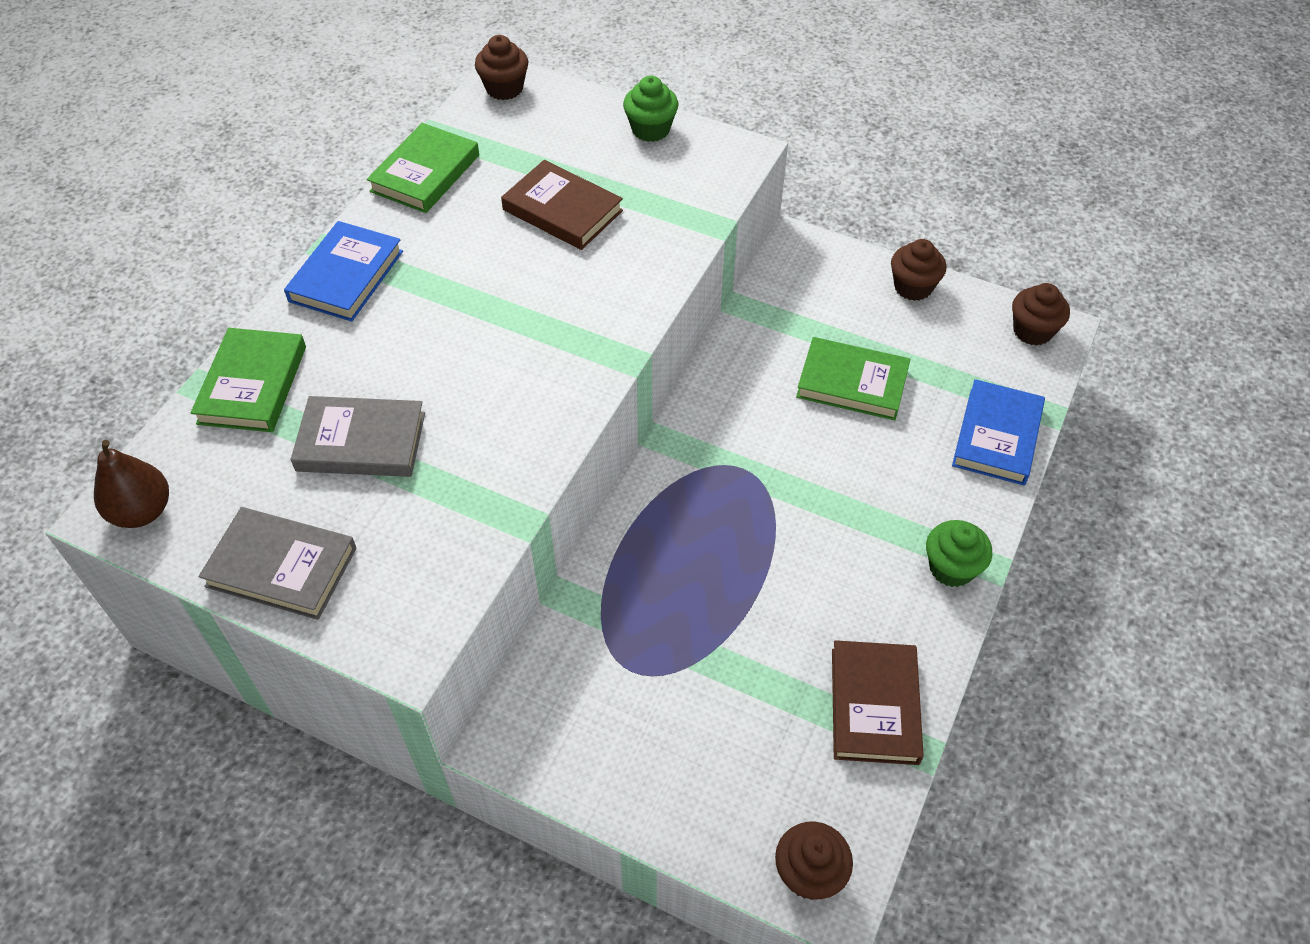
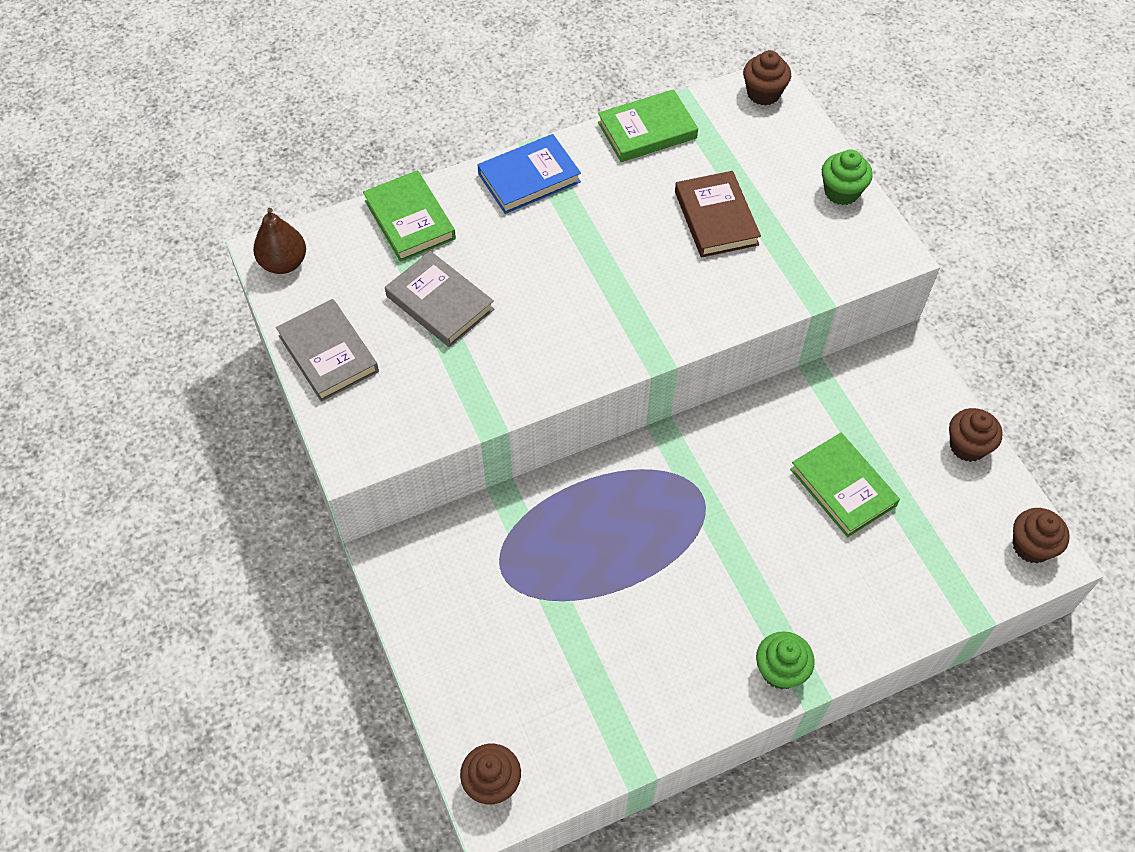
camera: 40 degrees right, 5 degrees up
(253, 385) = (410, 220): green book -> green book turned 75 degrees counterclockwise
(874, 705) = (634, 717): brown book -> none
(997, 436) = (914, 604): blue book -> none

